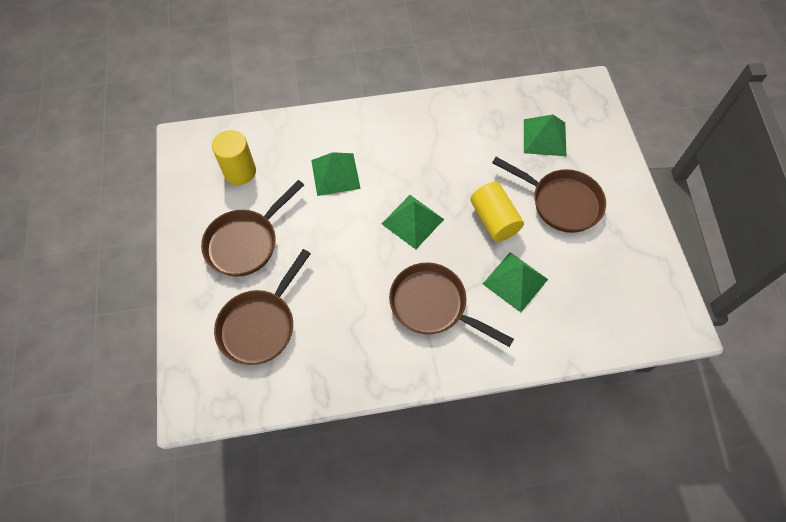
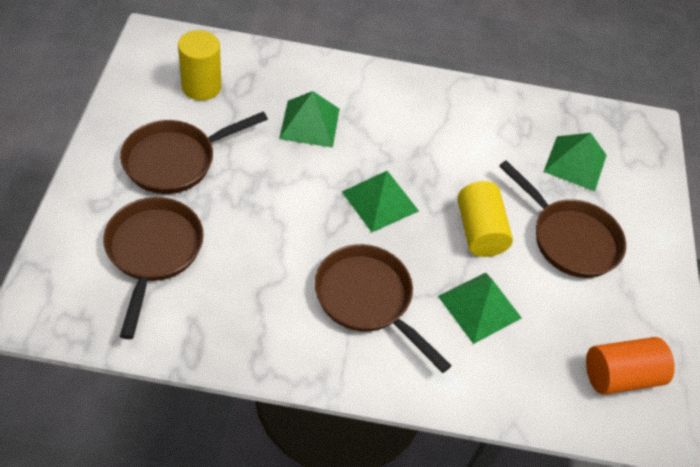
camera: 10 degrees right, 10 degrees down
(260, 325) = (153, 252): brown pan -> brown pan turned 135 degrees clockwise
(631, 299) = (620, 375): none -> orange cylinder

